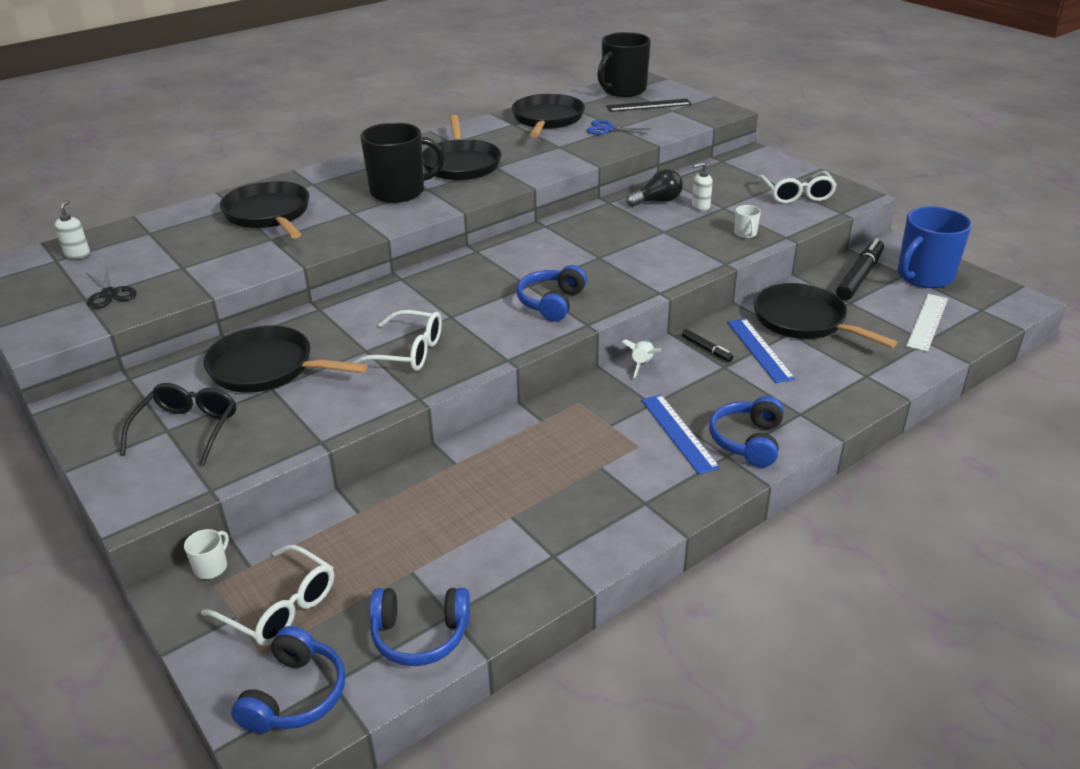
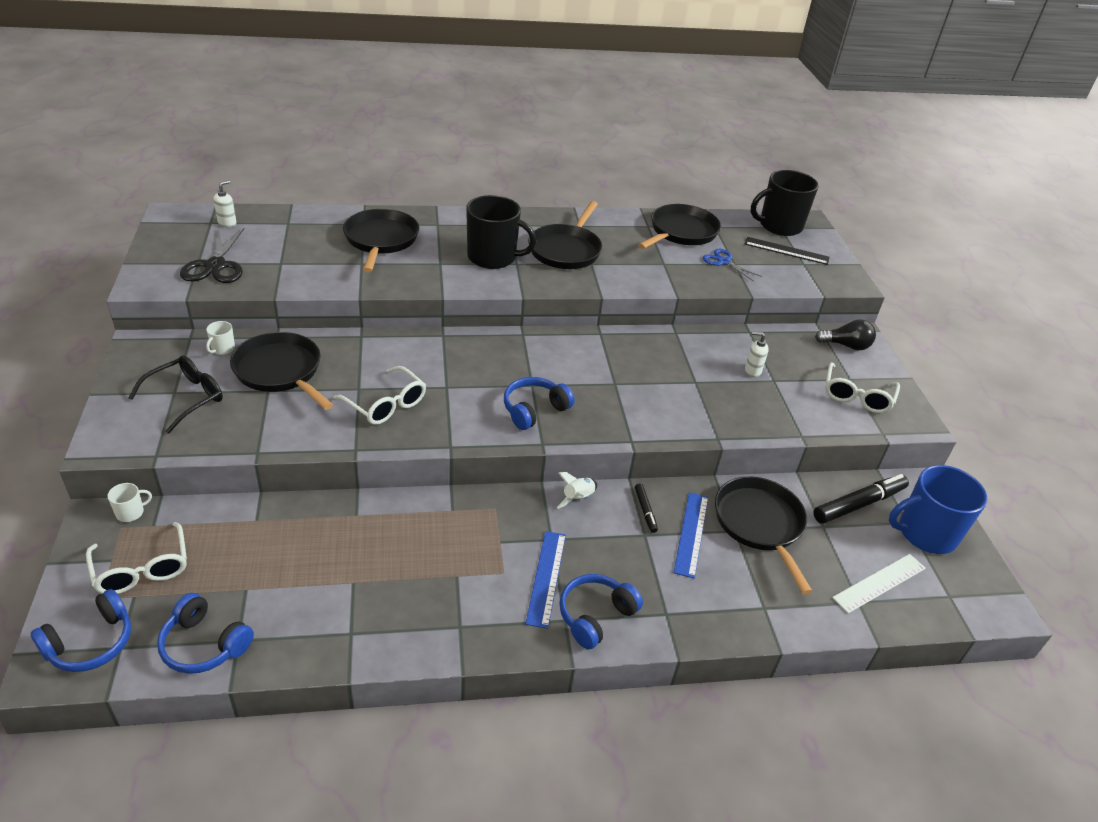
camera: 25 degrees right, 5 degrees up
(109, 294) = (215, 266): black scissors -> black scissors, size x1.57
(657, 201) = (719, 349): black light bulb -> black light bulb (846, 345)
(745, 234) = (766, 416): white mug -> white mug (222, 349)

